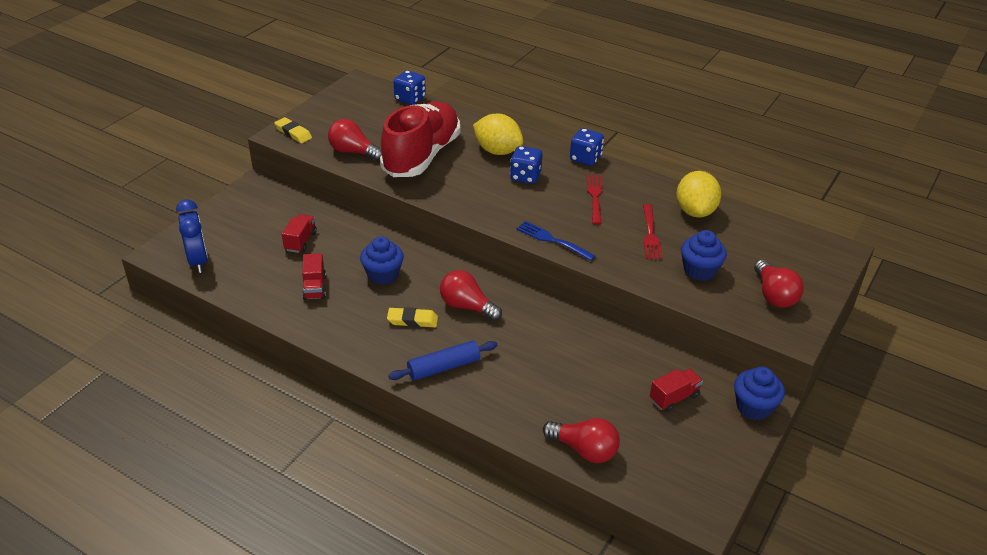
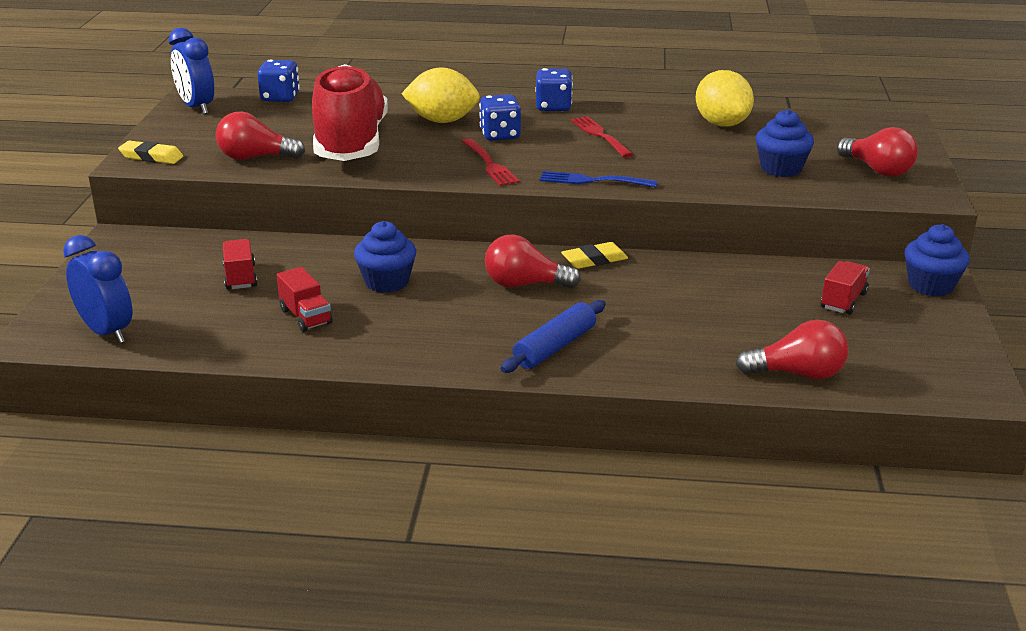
camera: 25 degrees left, 10 degrees down
(352, 94) = (196, 107): none -> blue clock
(412, 320) = (470, 314): yellow eraser -> yellow eraser (594, 260)
(650, 234) = (695, 152): red fork -> red fork (489, 164)

